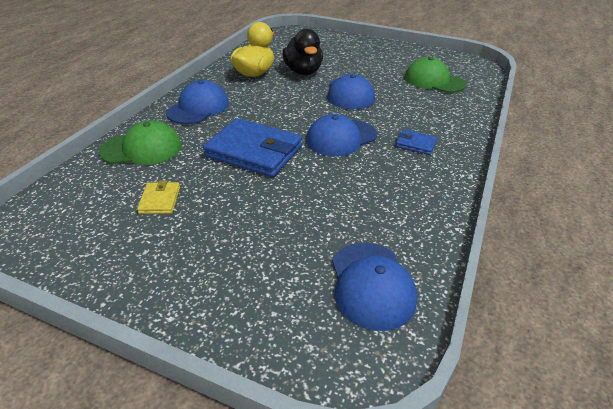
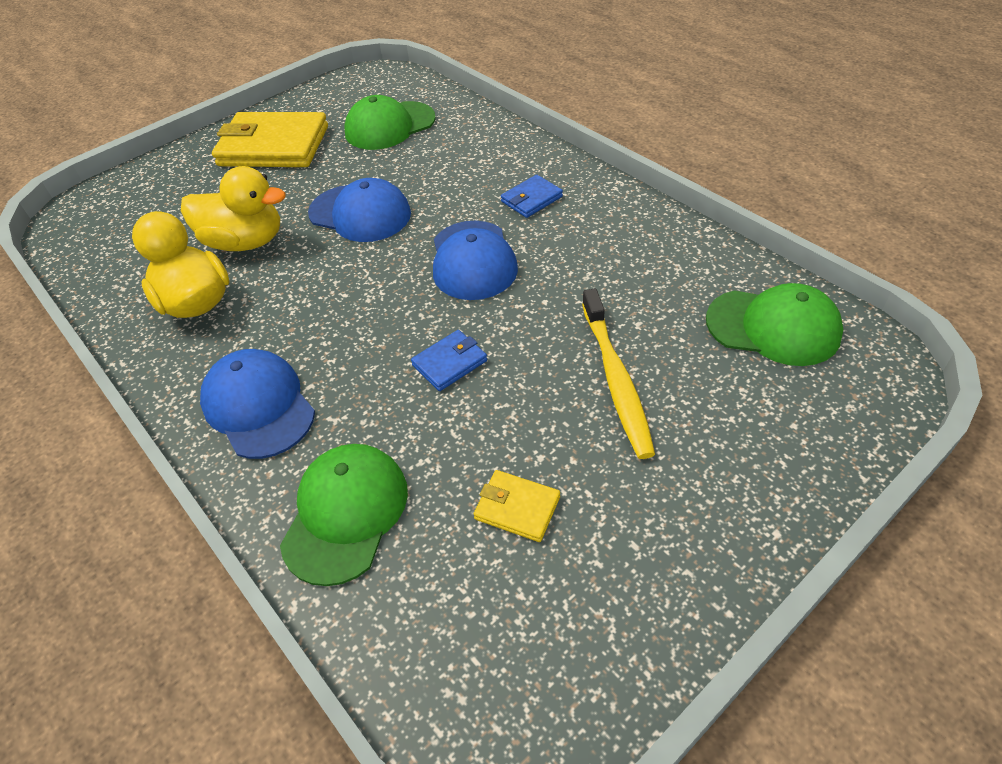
camera: 60 degrees left, 10 degrees up
(254, 151) = (449, 363): blue wallet -> blue wallet, size x0.46
(273, 215) = (616, 379): none -> yellow toothbrush
(303, 72) = (245, 242): black duck -> yellow duck
(371, 285) = (773, 327): blue cap -> green cap
(380, 56) = (273, 146): none -> yellow wallet

